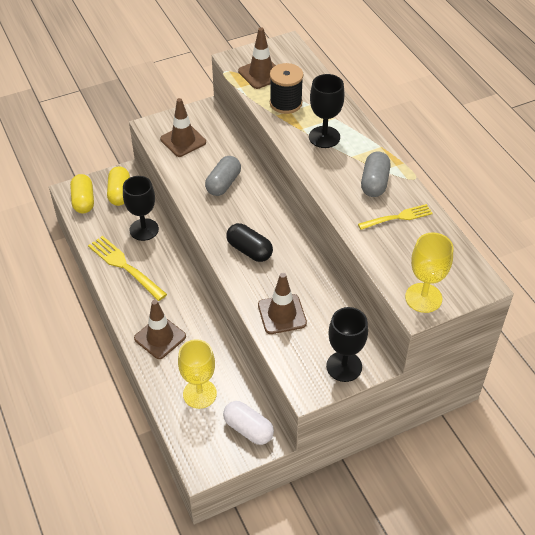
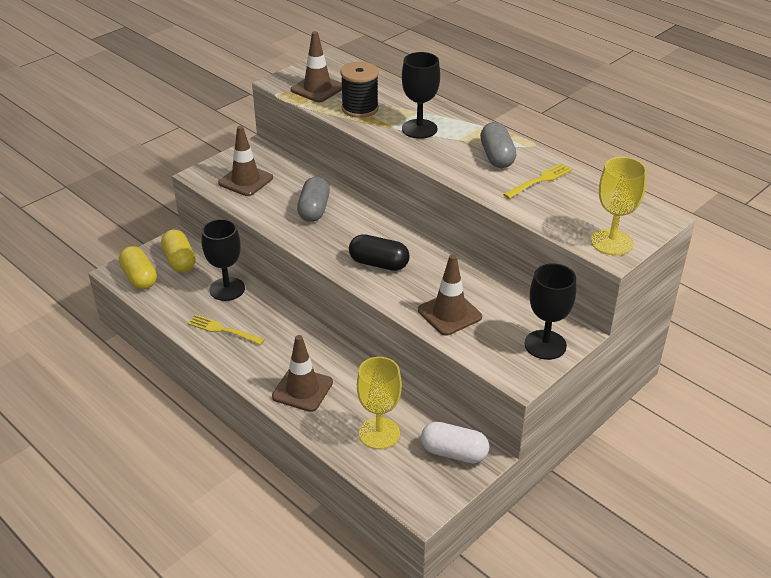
camera: 20 degrees left, 10 degrees down
(125, 266) = (223, 330): yellow fork -> yellow fork, size x0.64

